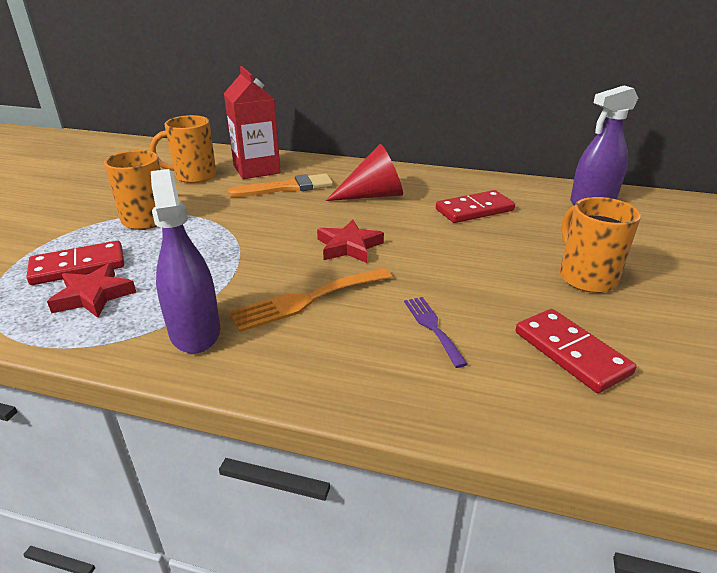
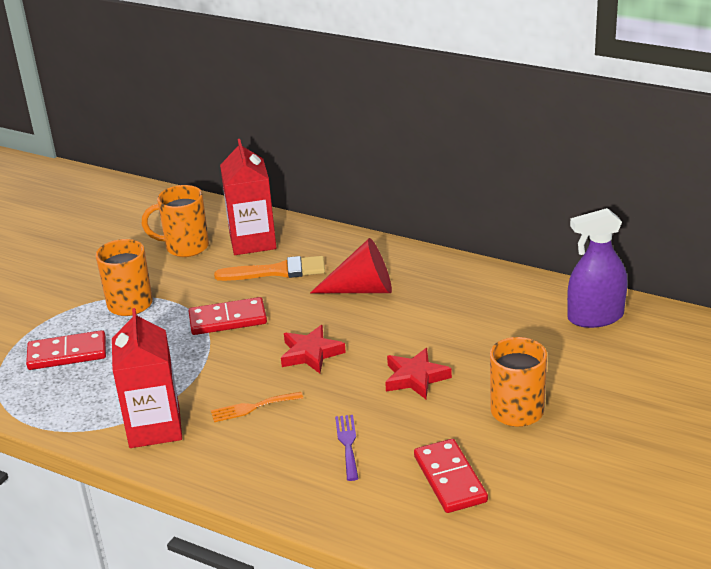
camera: 15 degrees right, 0 degrees up
(93, 296) = (78, 385): red star -> red star (415, 378)
(195, 332) = (154, 427): purple spray bottle -> red carton
(306, 300) = (252, 407): orange fork -> orange fork, size x0.61
(474, 210) = (458, 318): red domino -> red domino (228, 319)

